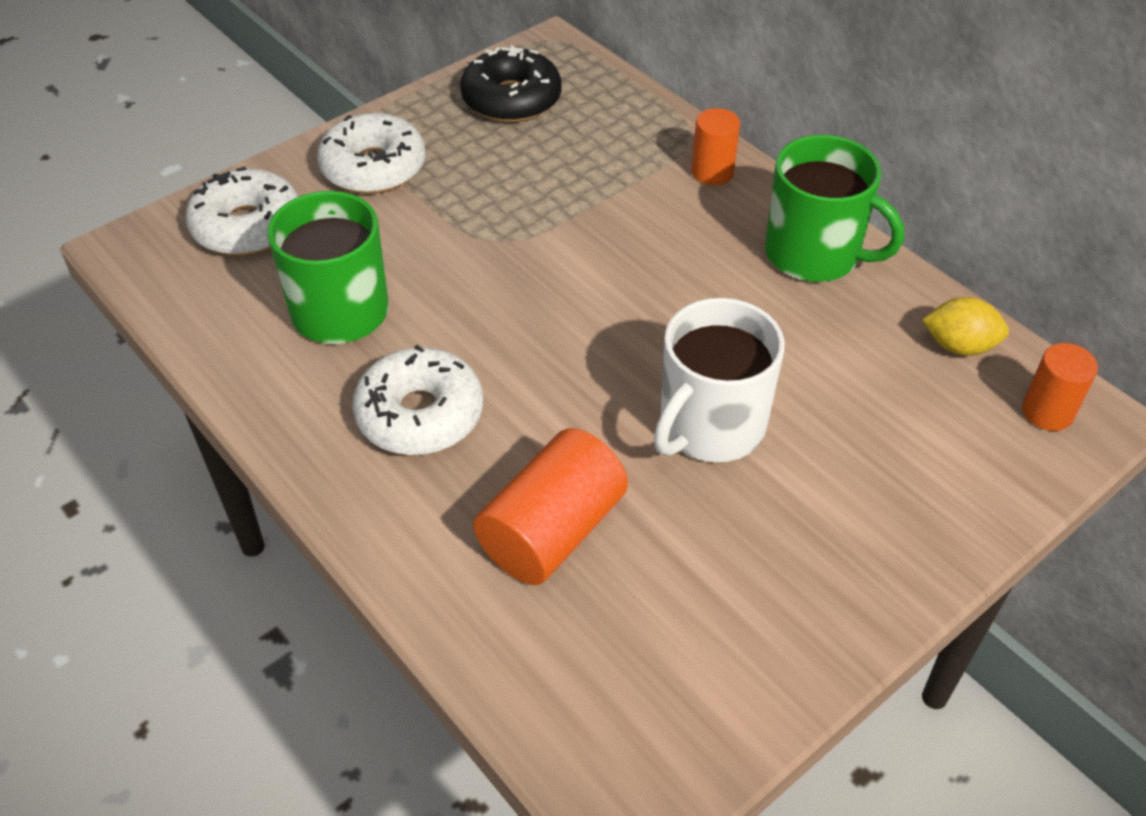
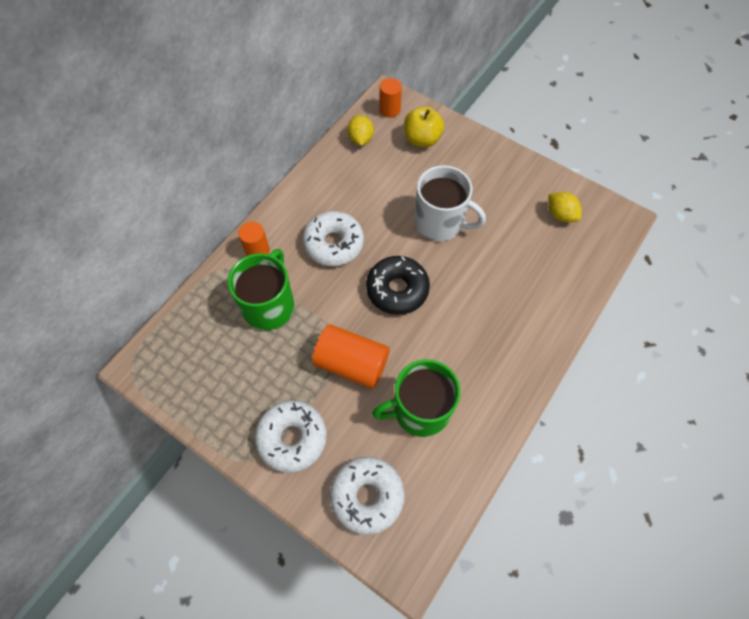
camera: 105 degrees left, 15 degrees up
(420, 415) = (478, 344): white donut -> white donut (334, 244)
(511, 99) = (205, 375): black donut -> black donut (397, 289)
(552, 531) = (520, 270): orange cylinder -> orange cylinder (351, 363)
(674, 661) = (560, 215): none -> yellow lemon
(814, 254) = (314, 197): green mug -> green mug (269, 305)
(949, 450) = (422, 139): none -> yellow apple

